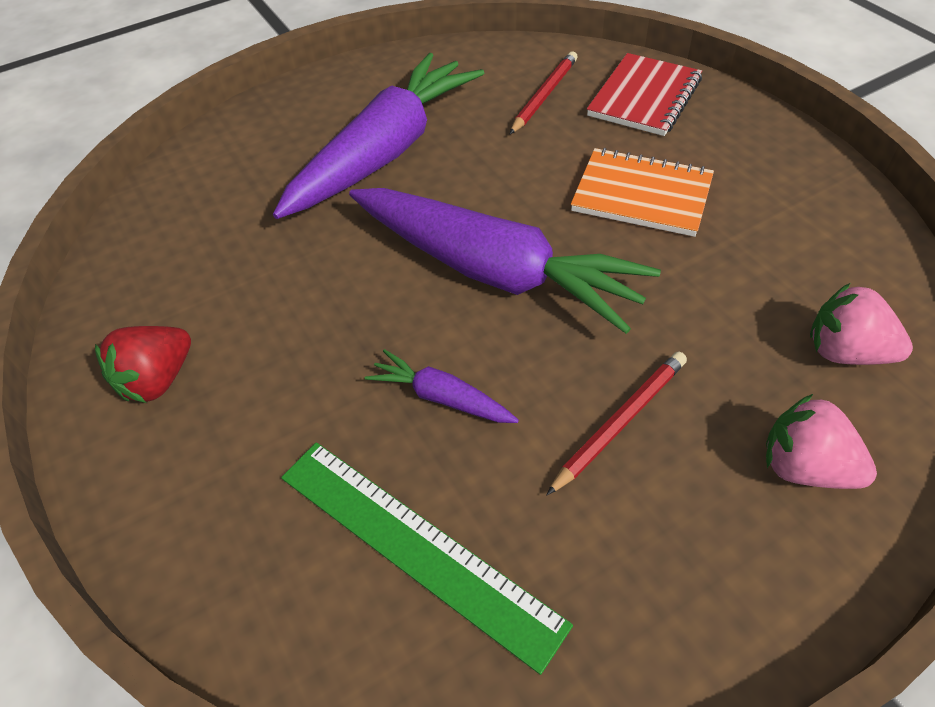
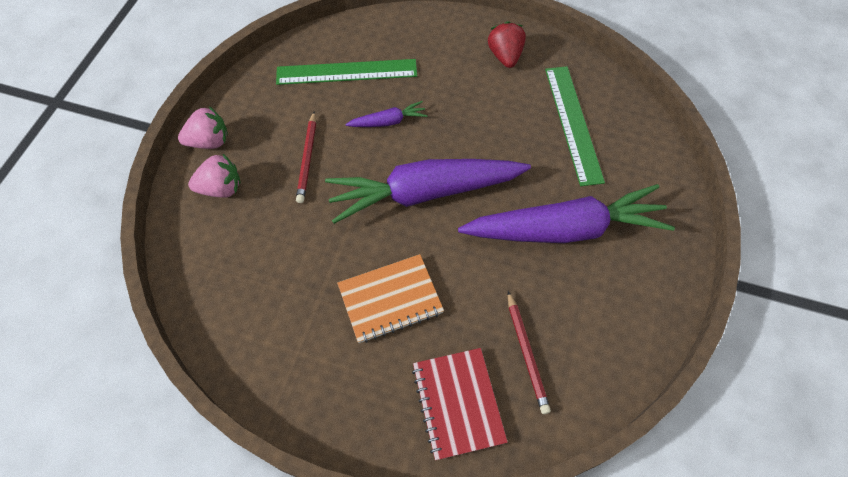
camera: 135 degrees right, 10 degrees up
(224, 235) = (572, 123): none -> green ruler
(385, 151) = (565, 229): purple carrot -> purple carrot turned 90 degrees counterclockwise
(845, 352) = (224, 260): pink strawberry -> pink strawberry (209, 141)

